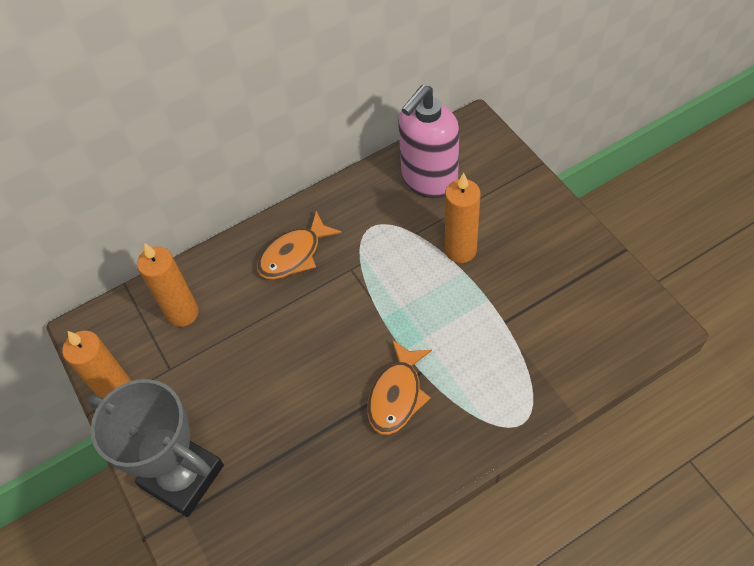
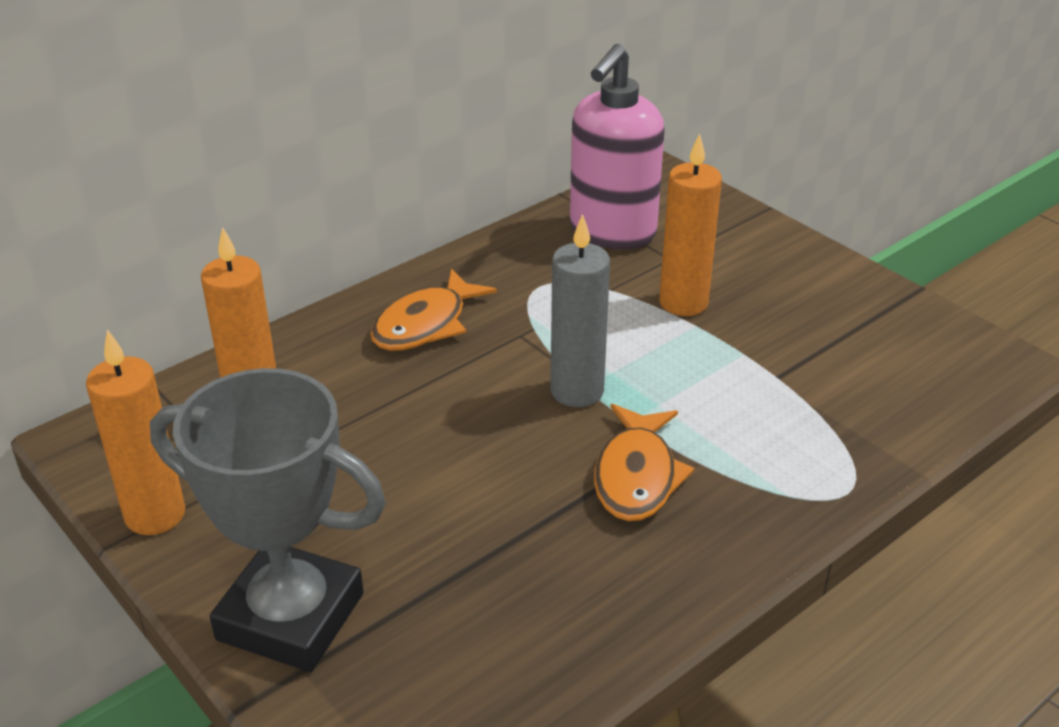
camera: 15 degrees left, 20 degrees down
(376, 321) = (577, 391): none -> grey candle

